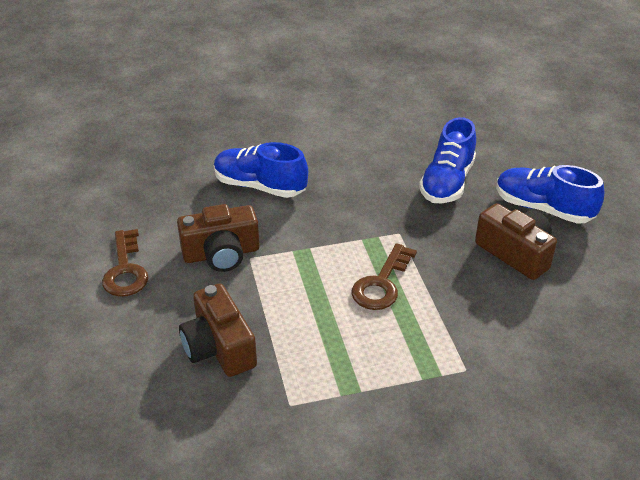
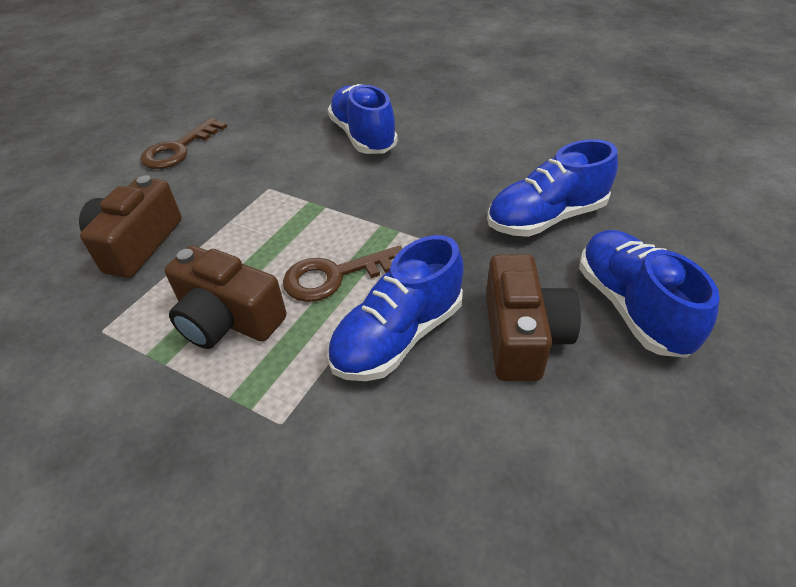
camera: 45 degrees right, 5 degrees up
(221, 254) = (254, 173): brown camera -> brown camera (227, 319)
(461, 292) = (398, 336): none -> blue shoe

